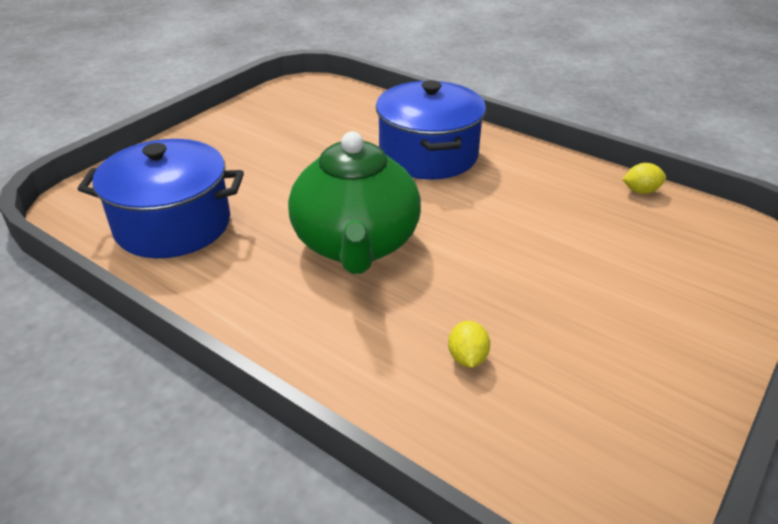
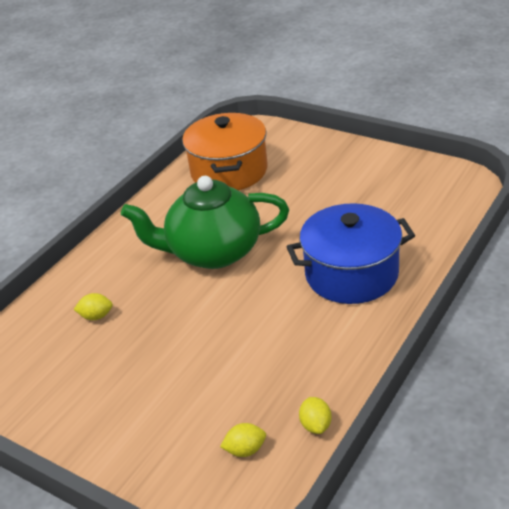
camera: 90 degrees right, 0 degrees up
(173, 225) = (229, 171): blue pot -> orange pot
(682, 233) = (245, 450): none -> yellow lemon

